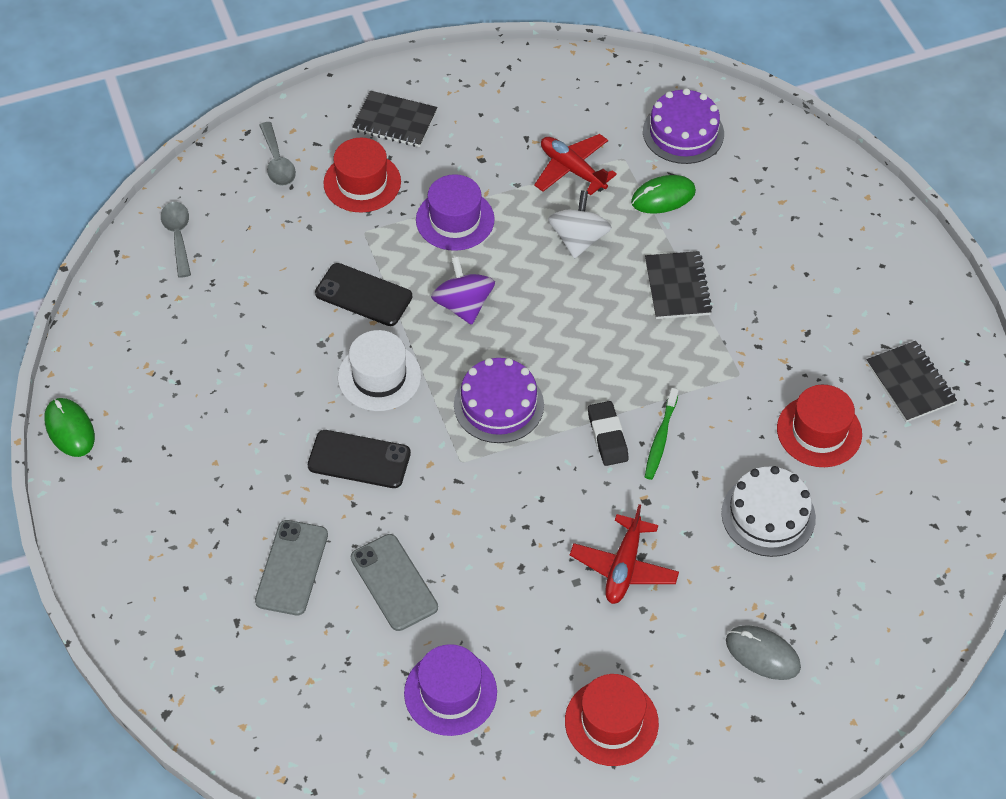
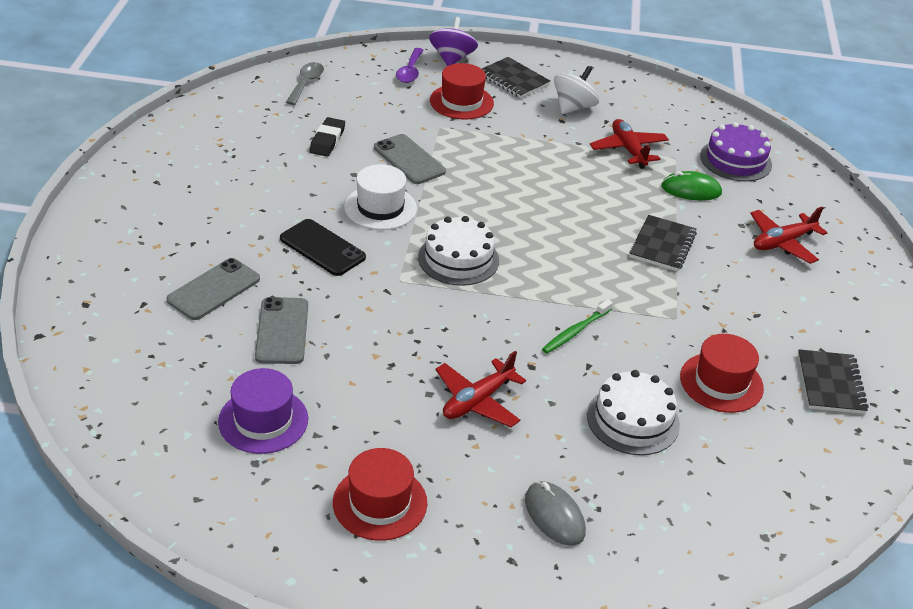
camera: 25 degrees right, 15 degrees down
(70, 429) = (135, 151): green mouse -> none
(277, 162) = (410, 71): grey spoon -> purple spoon
(363, 295) = (409, 160): black phone -> grey phone
(455, 220) = (514, 145): purple hat -> none
(463, 305) = (480, 192): purple spinning top -> purple spinning top (452, 59)
(498, 405) = (458, 259): purple cake -> white cake
(578, 239) = (602, 189): white spinning top -> white spinning top (573, 107)
(607, 436) = (531, 312): black eraser -> black eraser (327, 141)
(784, 226) = (782, 243): none -> red plane

